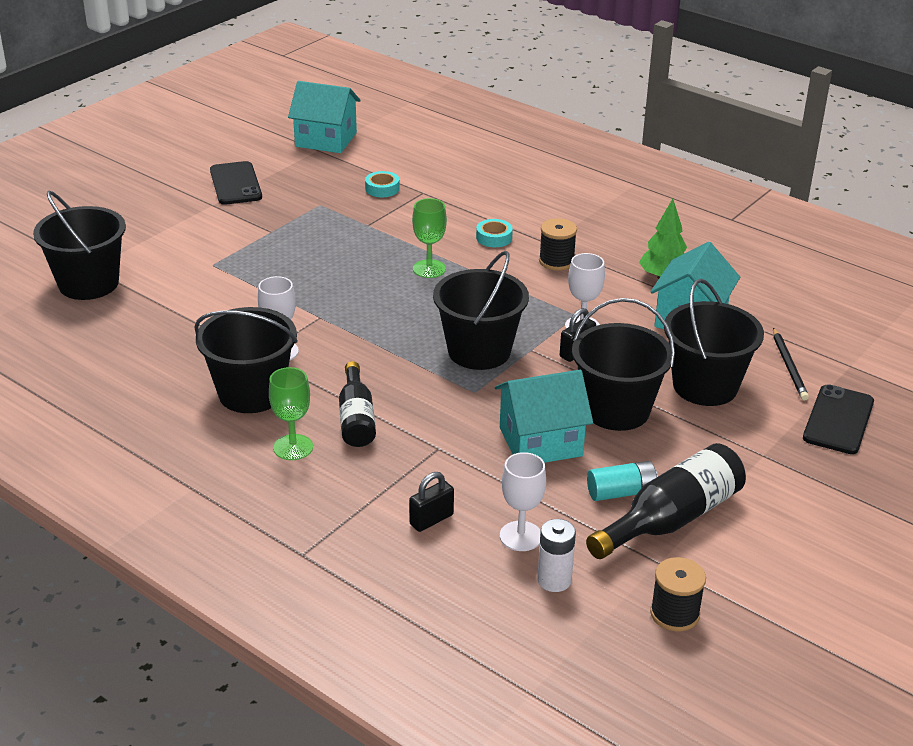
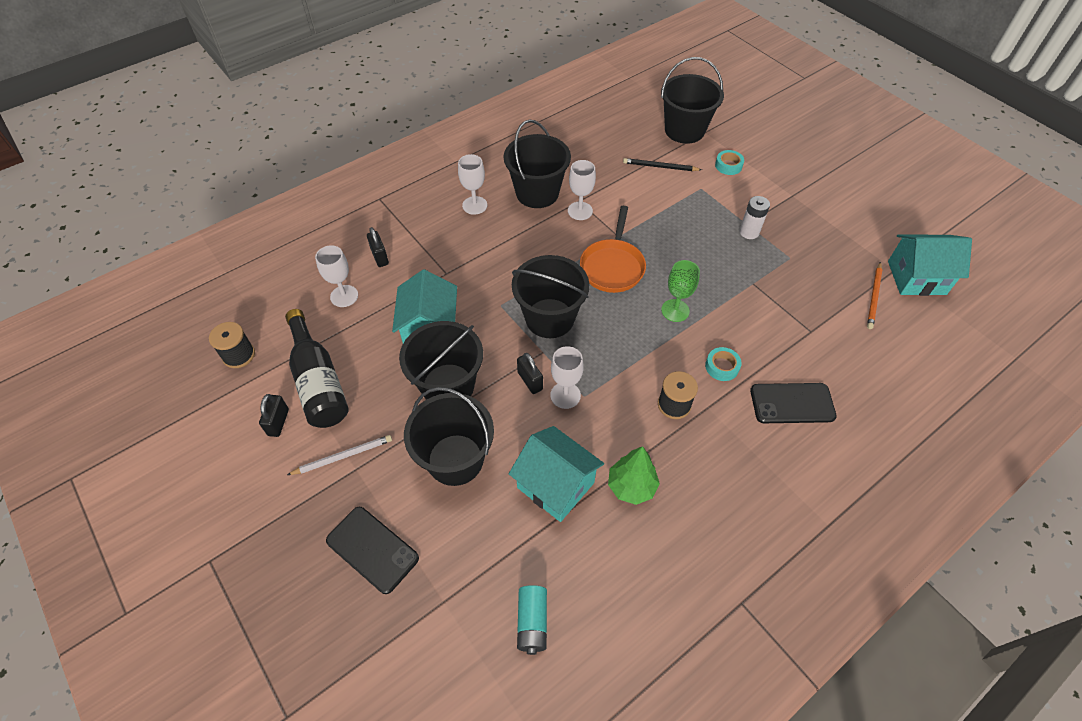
camera: 105 degrees right, 20 degrees up
(235, 184) = (827, 211): black phone -> black phone (792, 403)
(293, 447) = (474, 205): green goblet -> white goblet
(326, 139) = (916, 277): turquoise house -> turquoise house turned 60 degrees clockwise
(356, 418) = (492, 238): black bottle -> none
(361, 161) = (874, 297): none -> orange pencil
(375, 316) = (612, 266): none -> orange pan
(382, 189) = (818, 303): turquoise tape -> turquoise tape (728, 165)
(554, 580) = (299, 303): white battery -> white battery (749, 232)
(621, 492) = (358, 361): turquoise battery -> turquoise battery (532, 622)
(748, 537) = (278, 422): none -> black padlock
(755, 469) = (342, 456): none -> white pencil
(789, 366) = (460, 542): black pencil -> black pencil (660, 167)

